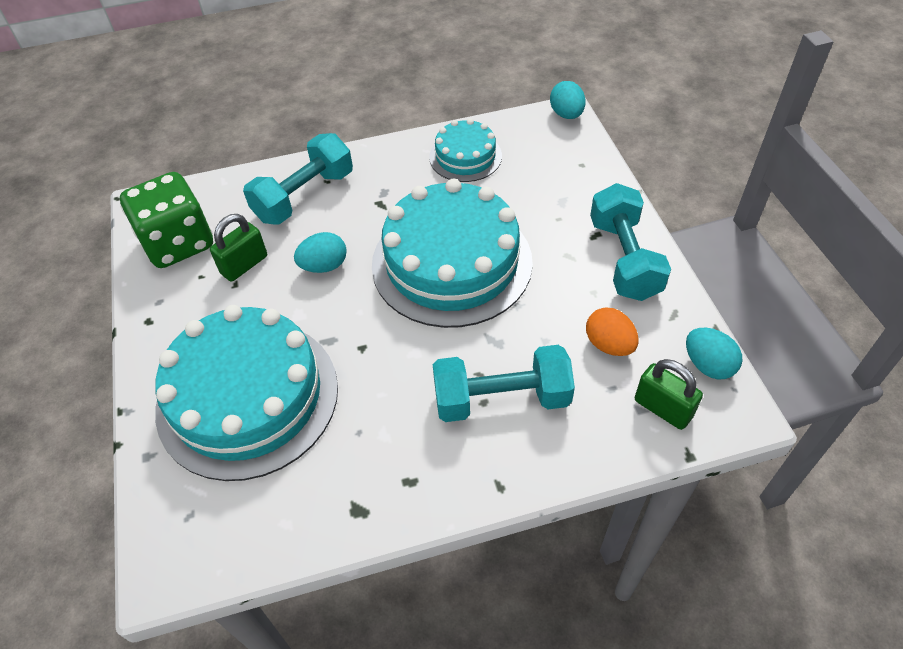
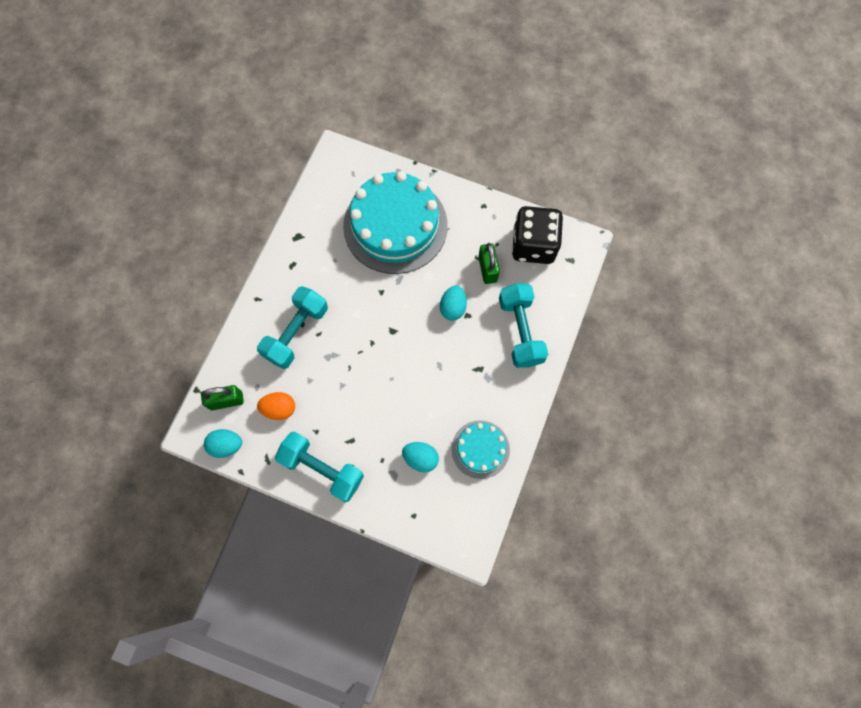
camera: 125 degrees right, 20 degrees up
(178, 243) = (533, 245): green dice -> black dice
(452, 262) = (399, 374): turquoise cake -> none
(566, 114) = (468, 550): turquoise egg -> turquoise egg (420, 458)

